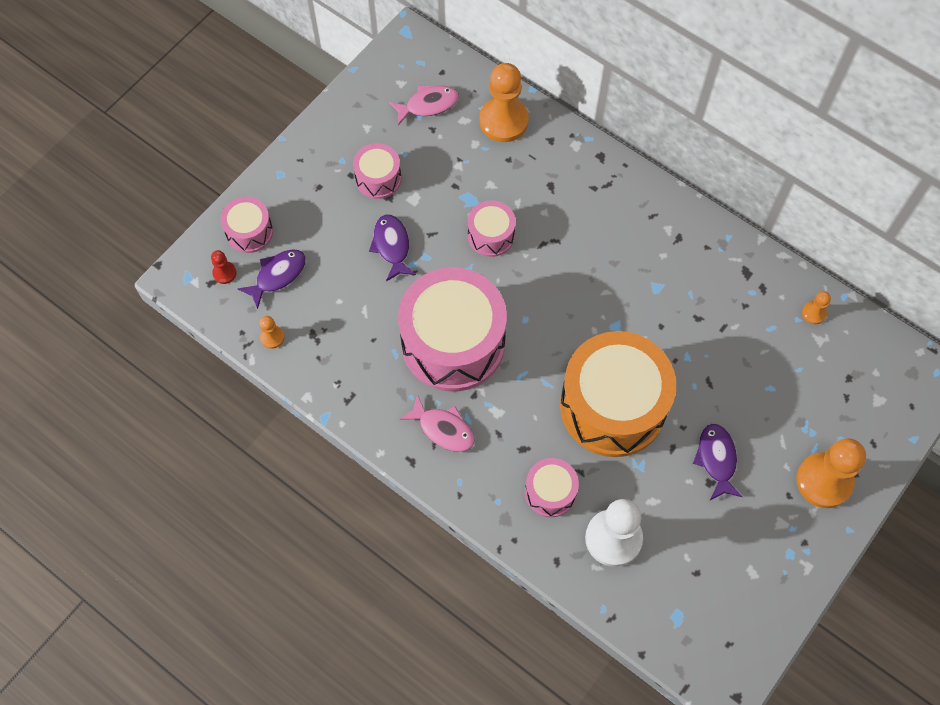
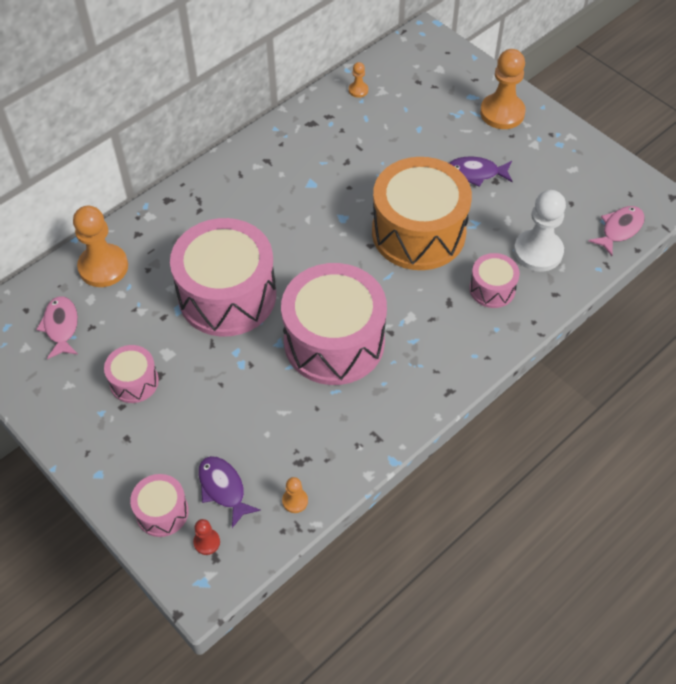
camera: 80 degrees left, 10 degrees down
(392, 246) = (216, 379): purple fish -> none
(443, 429) = (421, 361): pink fish -> pink fish (619, 229)
(491, 235) = (227, 295): pink drum -> pink drum, size x2.12

